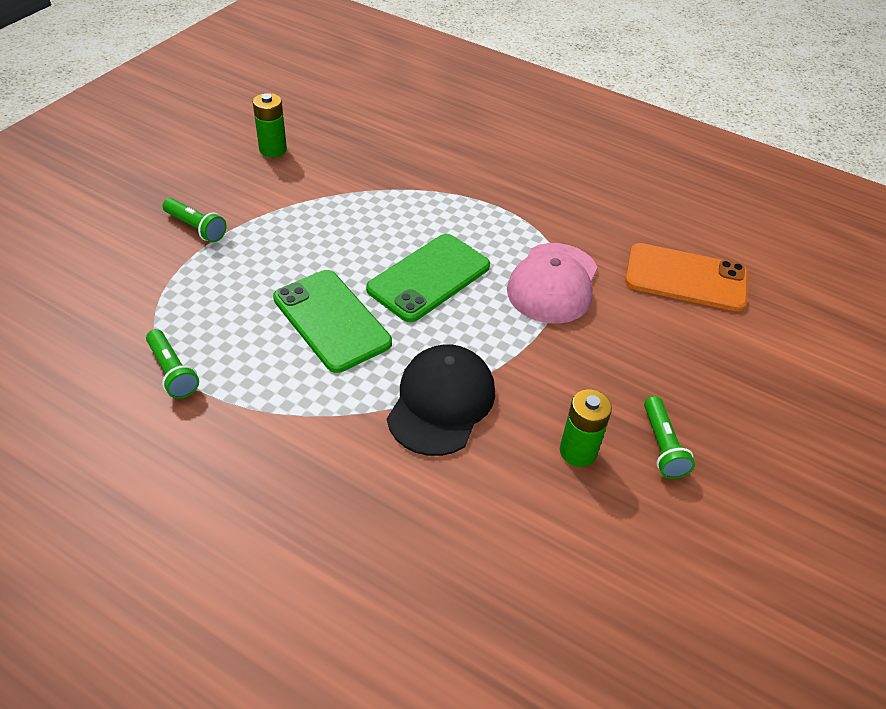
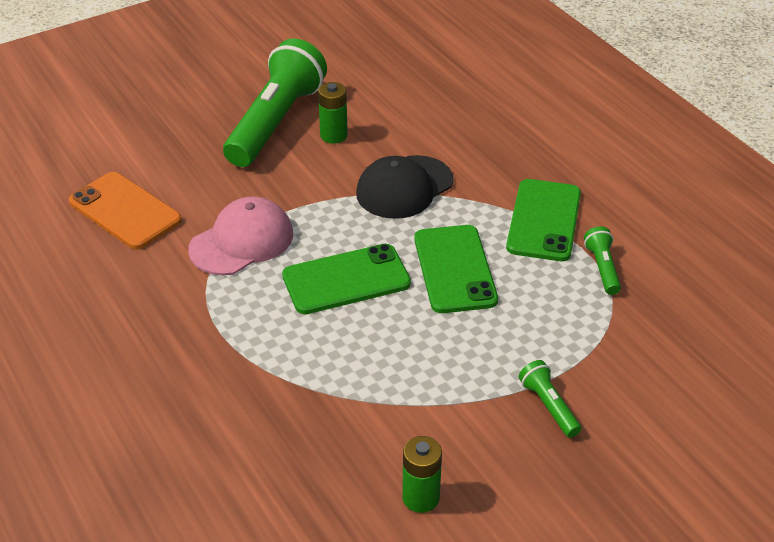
camera: 150 degrees left, 5 degrees down
(257, 413) = (544, 220): none -> green phone
(662, 446) = (275, 122): green flashlight -> green flashlight, size x2.36

